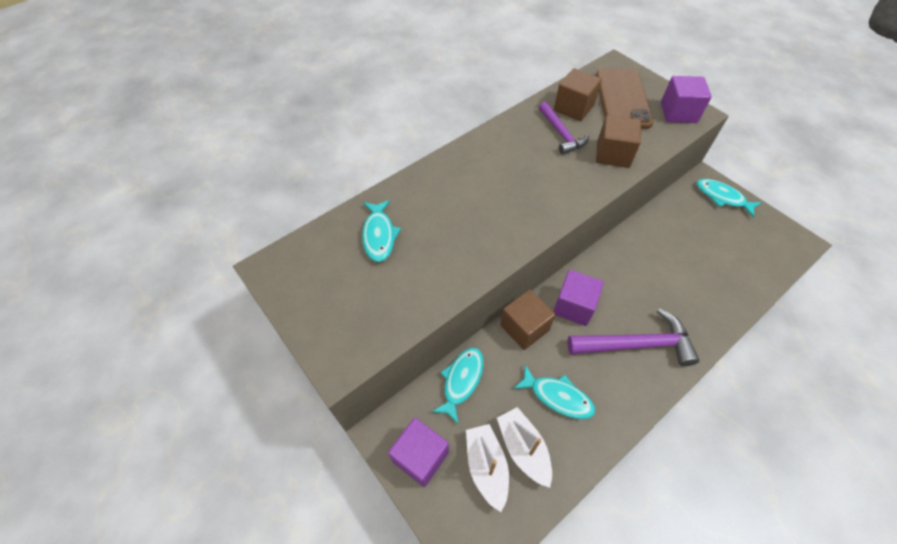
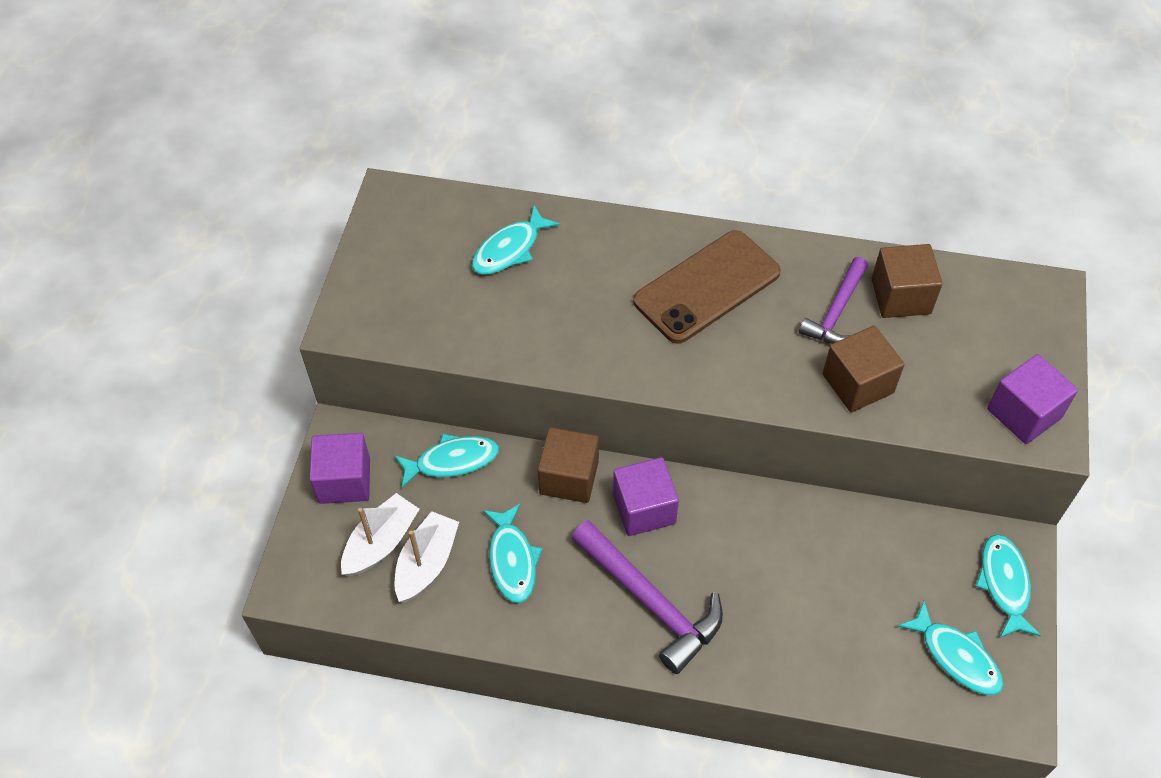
camera: 50 degrees right, 0 degrees up
(622, 99) = (980, 338): brown phone -> brown phone (707, 287)
(752, 240) = (956, 656): none -> turquoise fish

